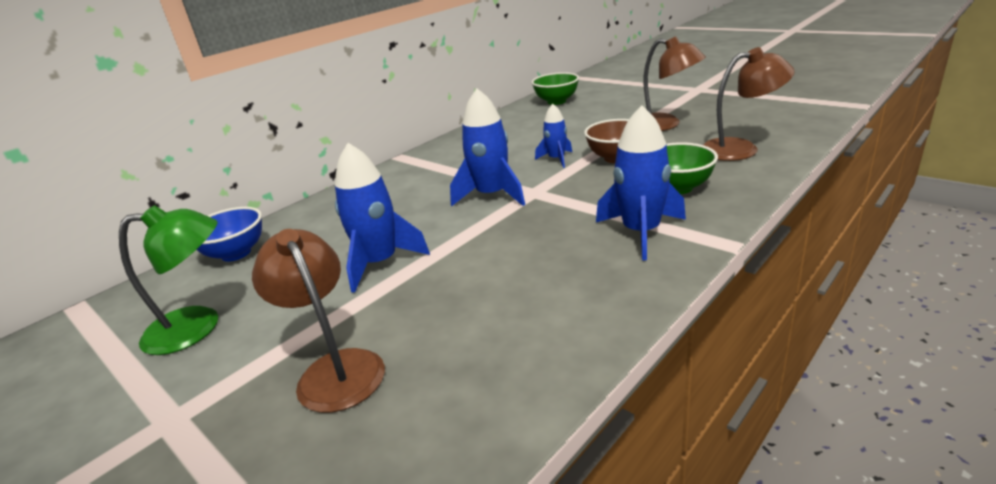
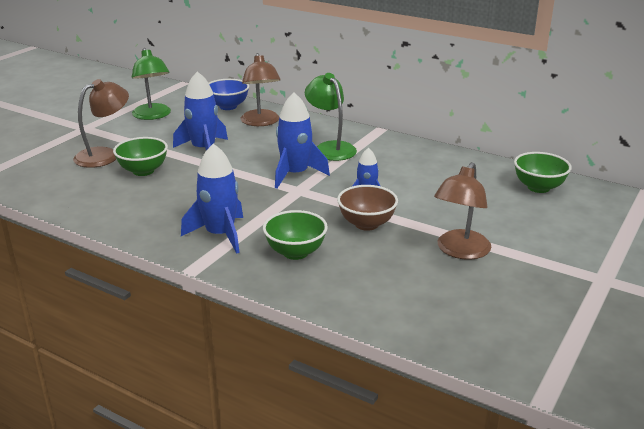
camera: 75 degrees right, 0 degrees up
(427, 314) = (143, 171): none -> green bowl
(431, 179) = (330, 148): none -> green lamp
(740, 149) = (384, 291): brown lamp -> brown lamp (261, 122)

